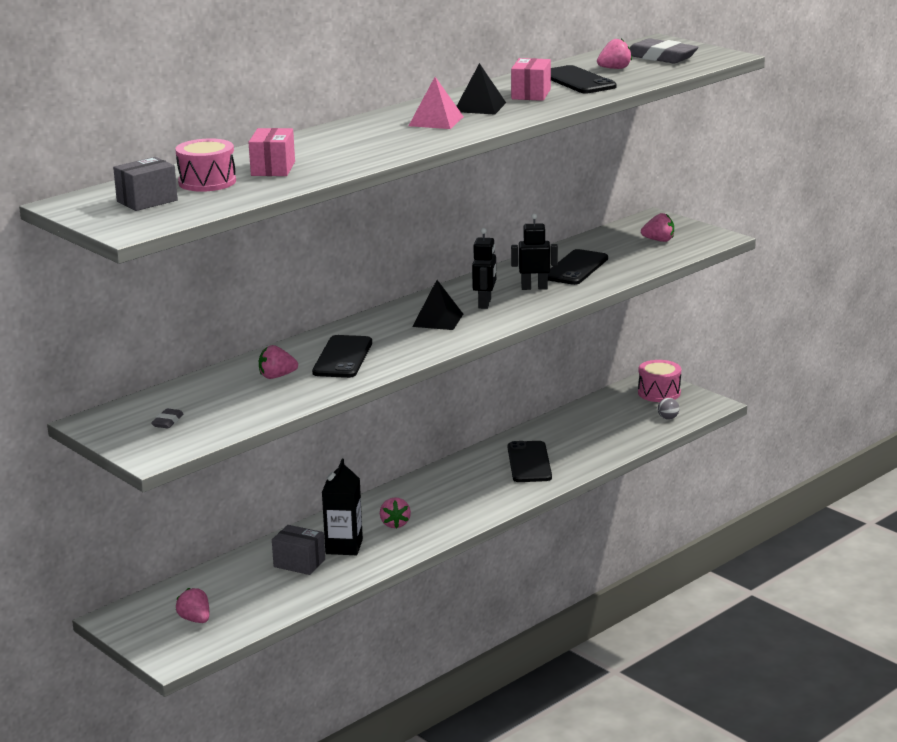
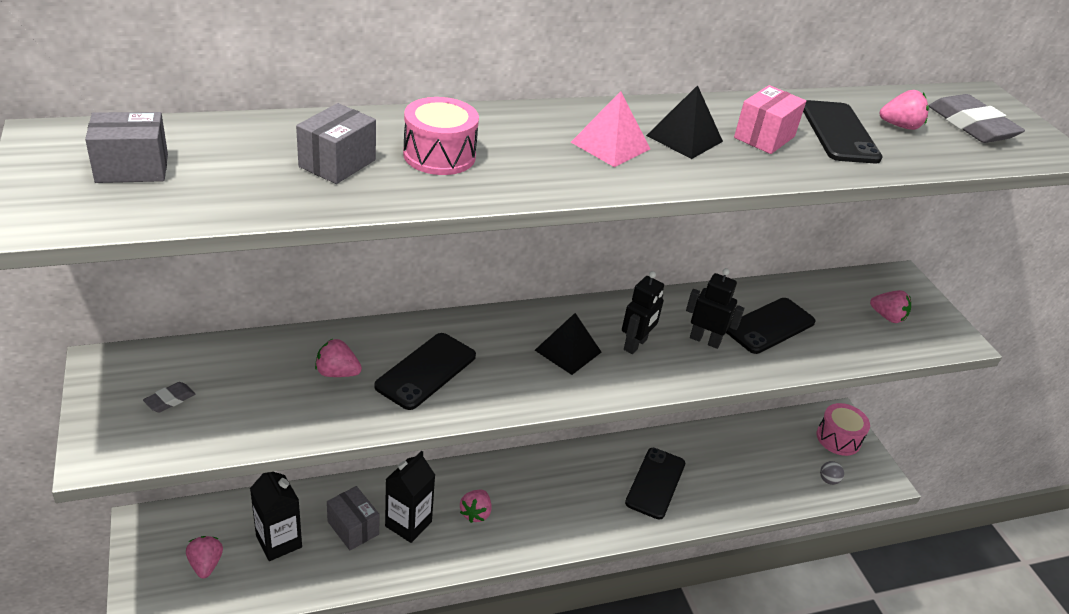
camera: 20 degrees right, 15 degrees up
(207, 182) = (239, 159): pink drum -> pink drum (439, 155)
(244, 589) = (279, 541): none -> black carton
(273, 169) = (337, 163): pink box -> grey box

